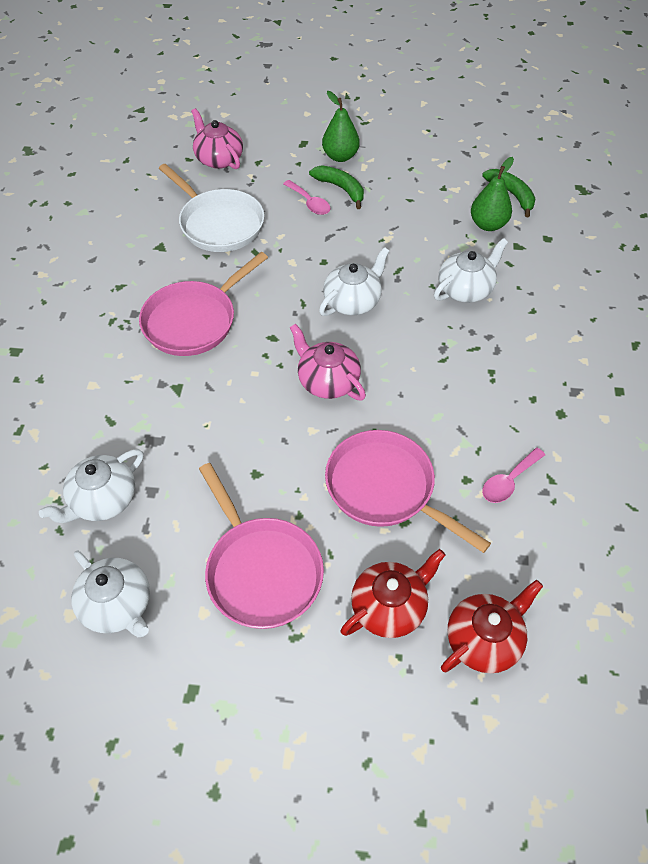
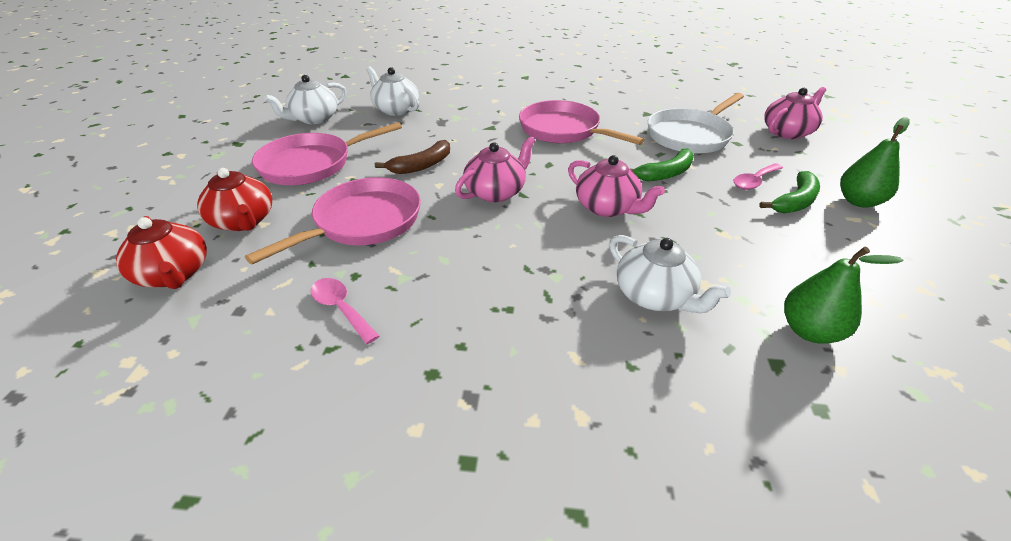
camera: 90 degrees right, 15 degrees down
(270, 450) = (421, 165): none -> brown banana
(353, 301) = (607, 207): white teapot -> pink teapot
(512, 195) = (912, 370): green banana -> green banana (665, 173)

